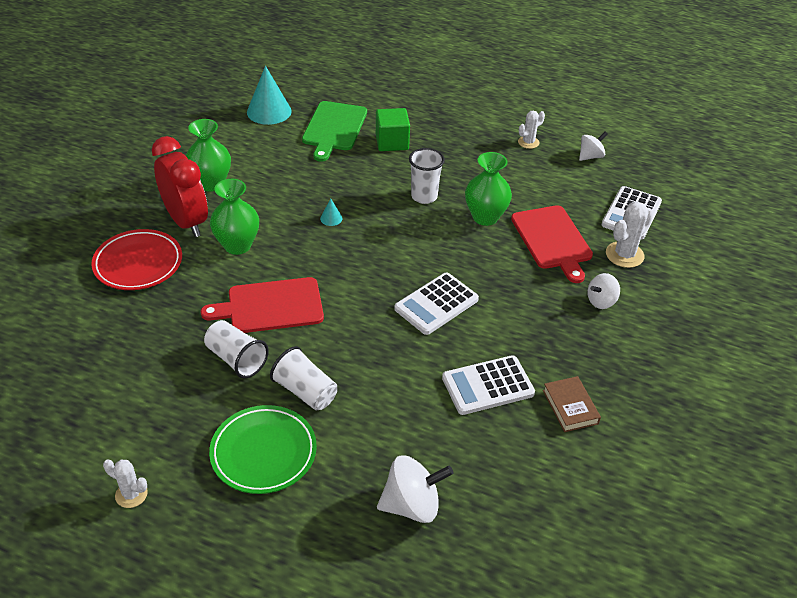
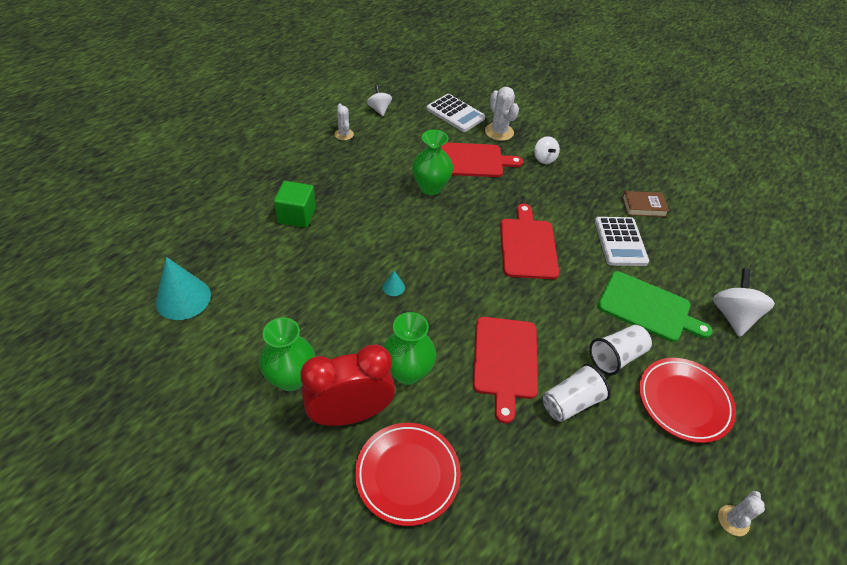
camera: 75 degrees left, 5 degrees up
(263, 453) = (683, 402): green plate -> red plate
(334, 128) = (249, 251): green cutting board -> green cutting board (647, 308)
(424, 196) = (388, 216): white cup -> none
(436, 304) = (528, 246): white calculator -> red cutting board

